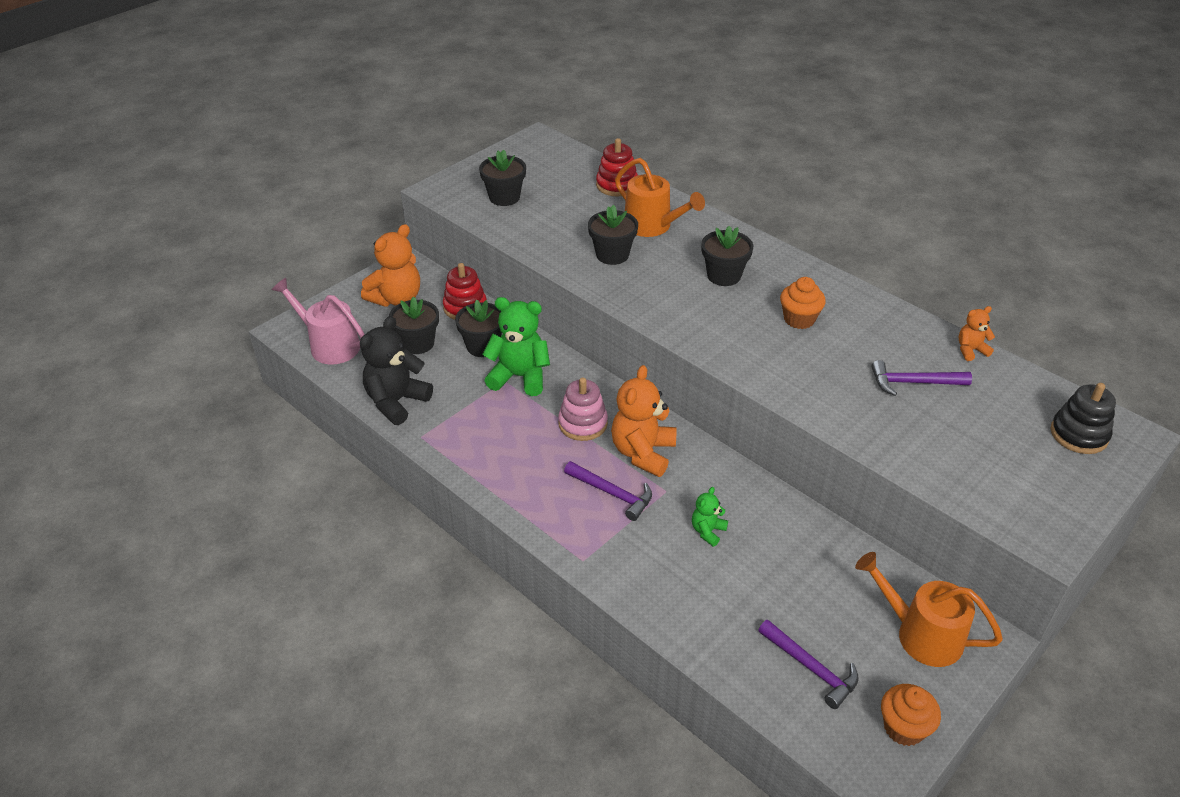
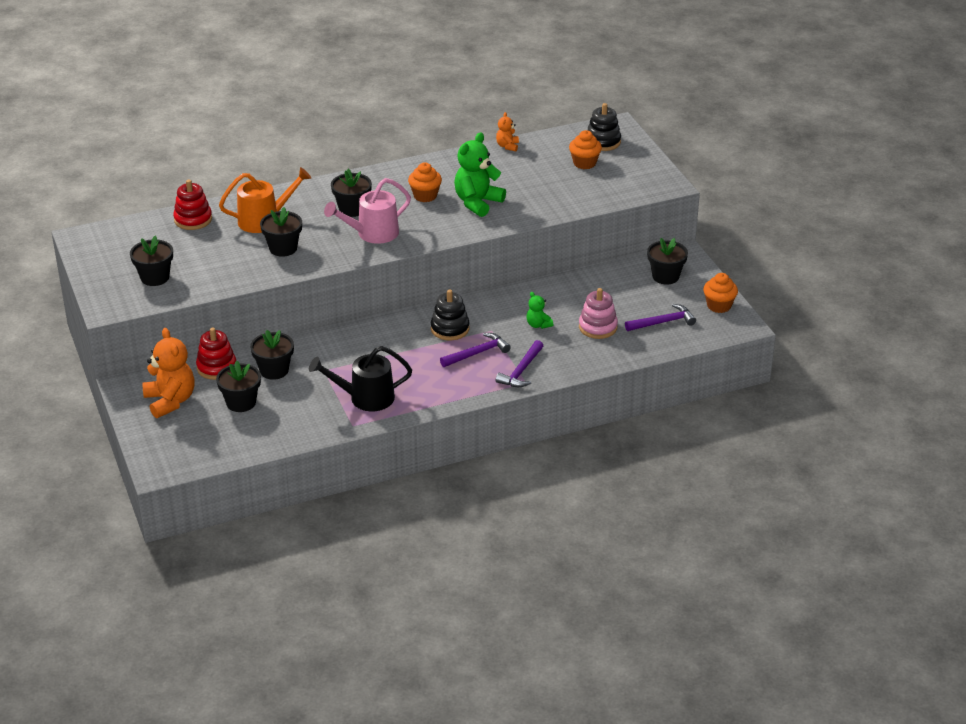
camera: 65 degrees left, 5 degrees down
(329, 345) = (201, 451): pink watering can -> pink watering can (372, 234)
(396, 402) = (303, 429): black teddy bear -> none
(473, 429) = (365, 398): none -> black watering can
(519, 377) = (326, 361): green teddy bear -> green teddy bear (477, 202)
(583, 423) = (400, 346): pink stacking toy -> pink stacking toy (598, 327)
(643, 453) = (450, 329): orange teddy bear -> black stacking toy
(913, 382) = (518, 177): purple hammer -> purple hammer (521, 371)
(920, 634) = (665, 276): orange watering can -> black flower pot
(1009, 433) = (584, 163): none -> orange cupcake

